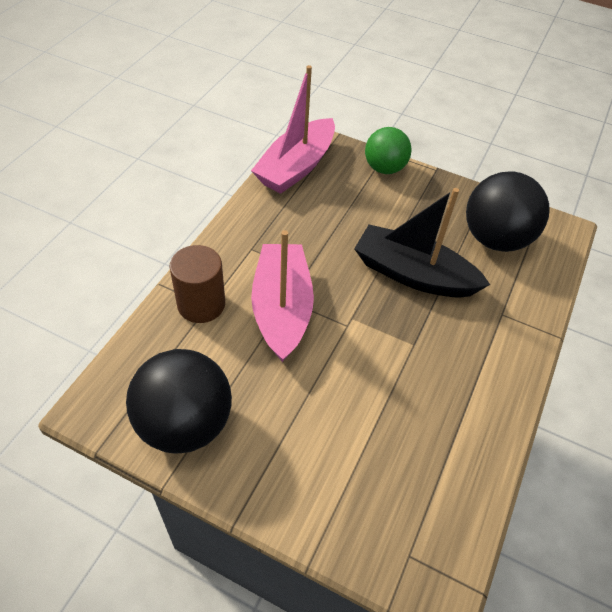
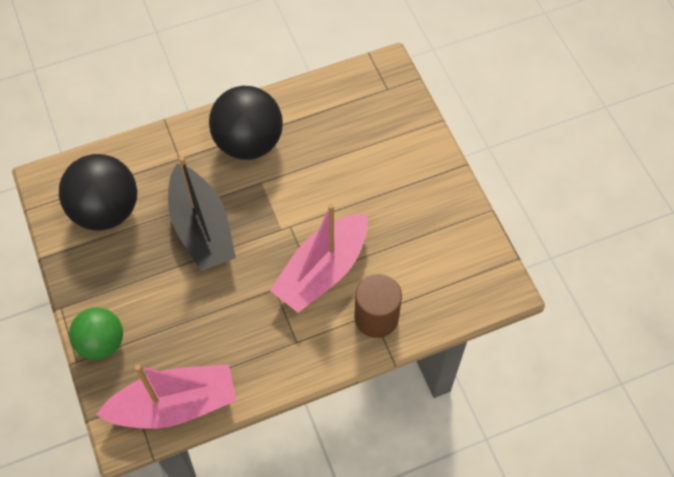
camera: 135 degrees left, 10 degrees up
(185, 423) = (452, 237): black ball -> black ball (248, 143)

